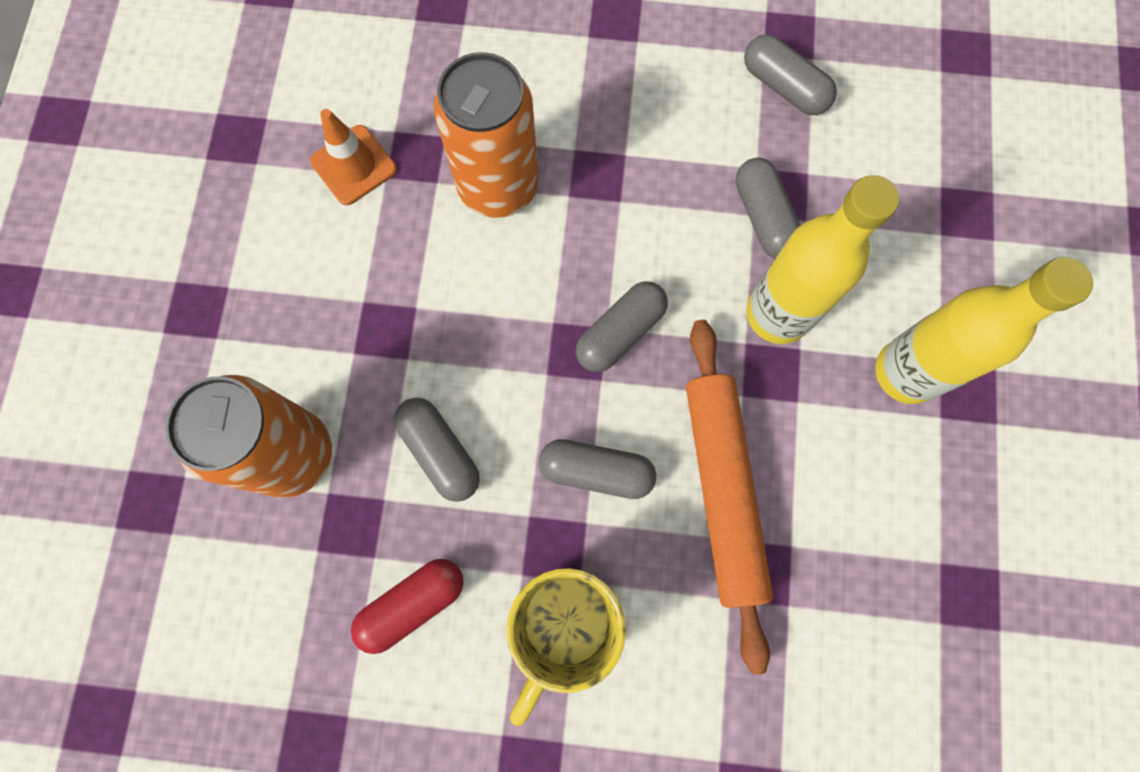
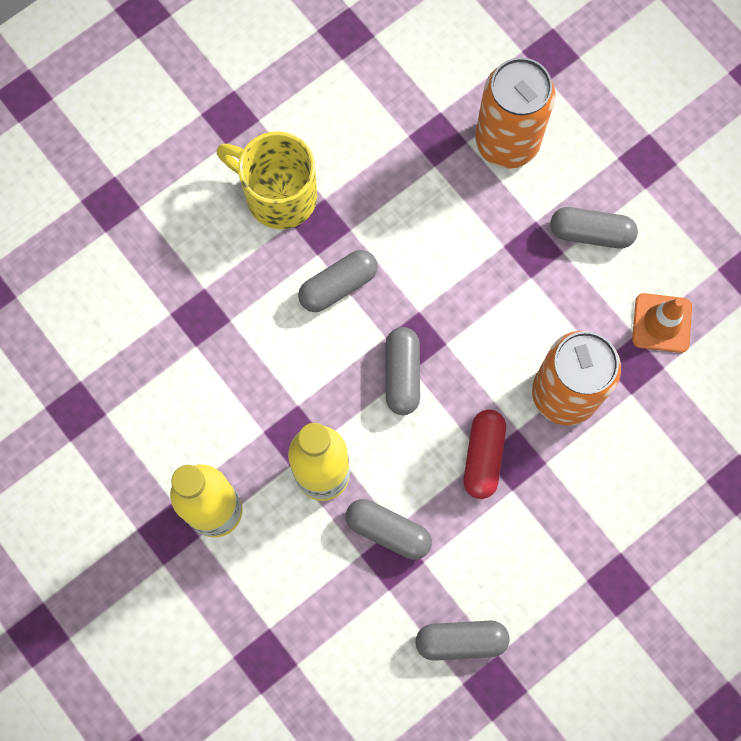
camera: 135 degrees right, 0 degrees up
(412, 604) = (365, 133): red capsule -> red capsule (483, 456)
(440, 452) = (431, 216): grey capsule -> grey capsule (591, 233)
(563, 625) = (278, 195): yellow mug -> yellow mug turned 45 degrees counterclockwise
(723, 490) = (260, 341): orange rolling pin -> none

